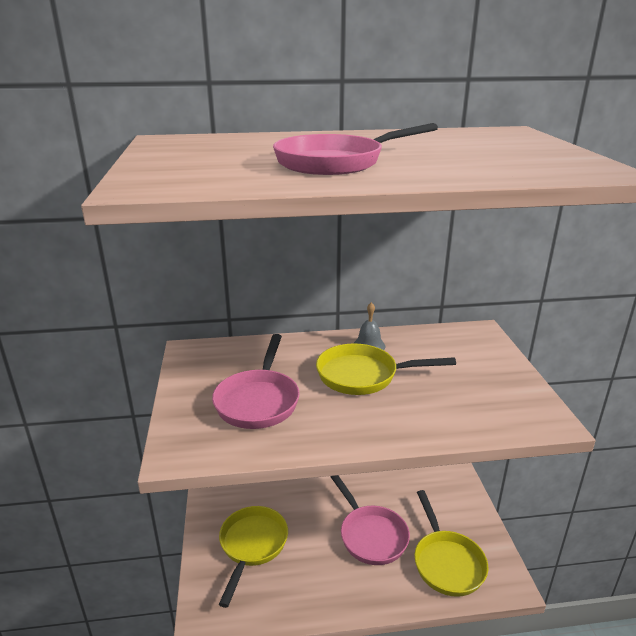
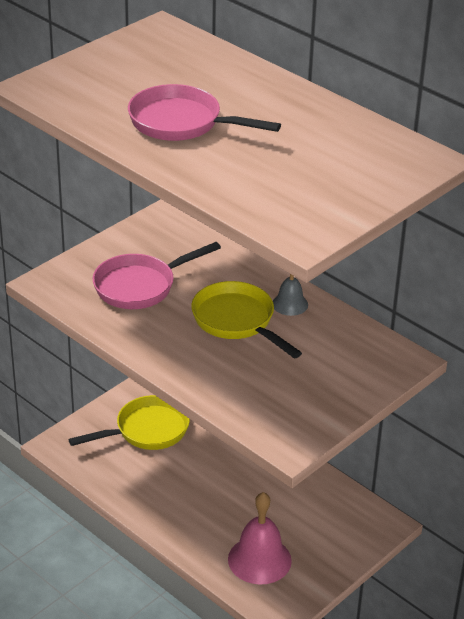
camera: 50 degrees right, 10 degrees up
(370, 535) = (236, 496): pink pan -> none
(446, 562) = (259, 560): yellow pan -> pink bell

